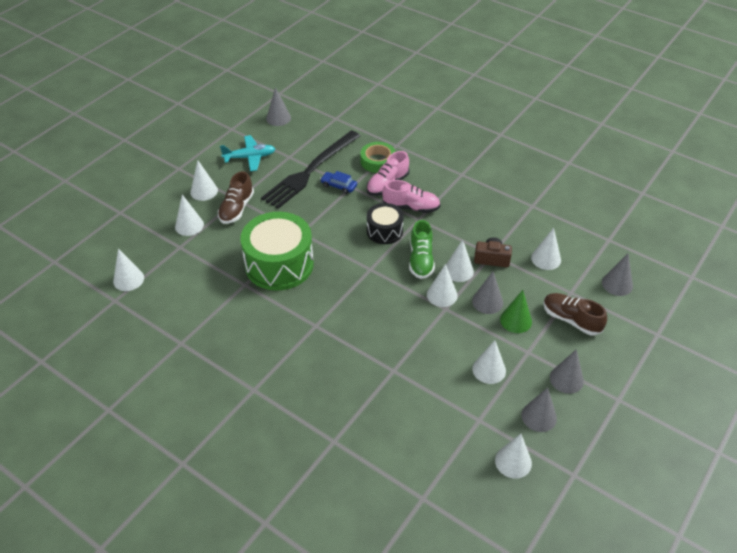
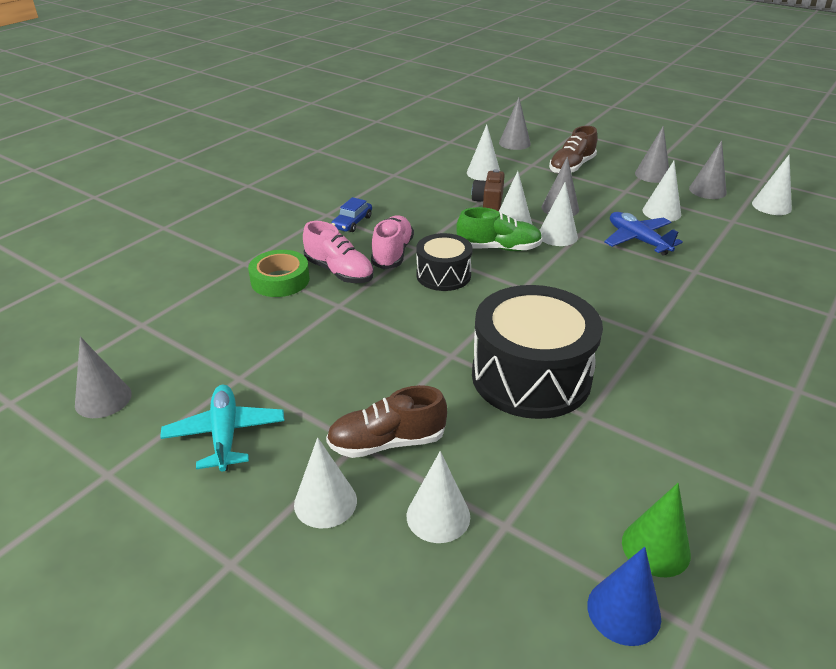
camera: 90 degrees left, 10 degrees down
(128, 279) = (624, 611): white cone -> blue cone
(236, 208) = (386, 442): brown shoe -> brown shoe turned 150 degrees clockwise
(279, 264) = (531, 376): green drum -> black drum
(310, 171) = (289, 350): black fork -> none
(339, 186) = (335, 318): blue car -> blue car (352, 222)
(438, 343) = (638, 240): none -> blue plane
(516, 320) = (583, 194): green cone -> green cone (655, 548)

